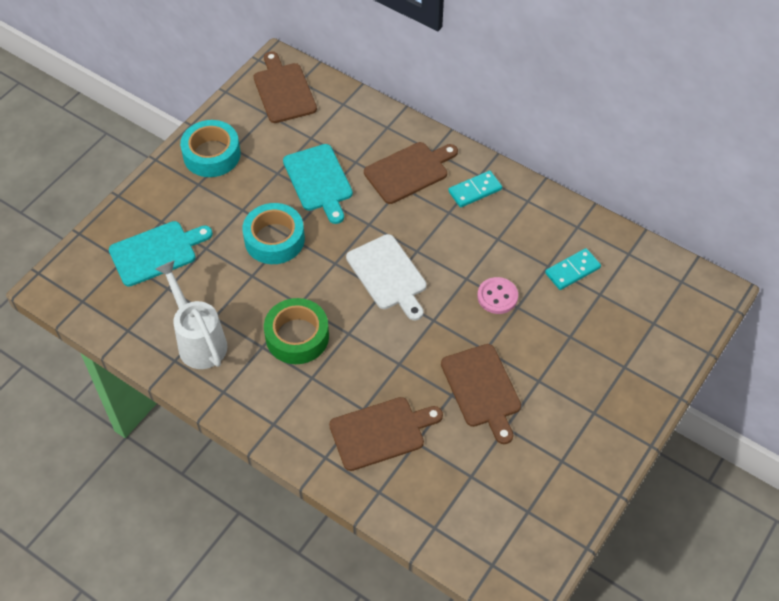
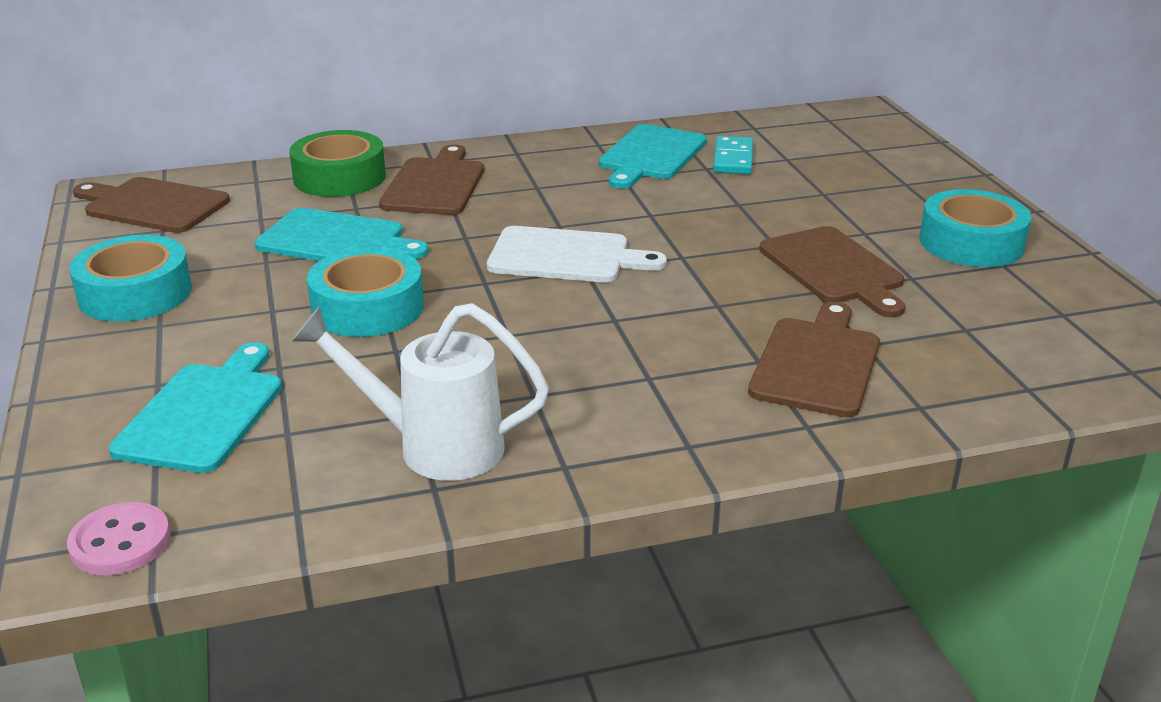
camera: 50 degrees left, 25 degrees down
(297, 336) = (560, 359): green tape -> green tape (339, 177)
(475, 191) = (533, 163): turquoise domino -> none
(482, 389) = (834, 269): brown cutting board -> brown cutting board turned 45 degrees clockwise
(497, 296) = (706, 208): pink button -> pink button (120, 542)
(537, 232) = (650, 155): none -> turquoise cutting board
(574, 434) = (971, 243): none -> turquoise tape

